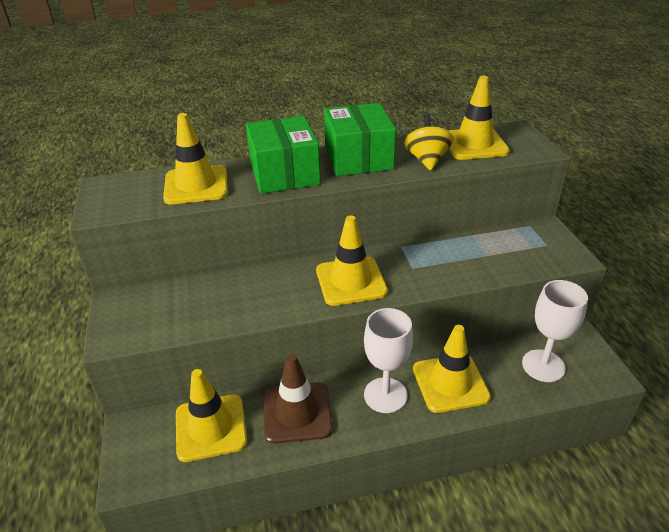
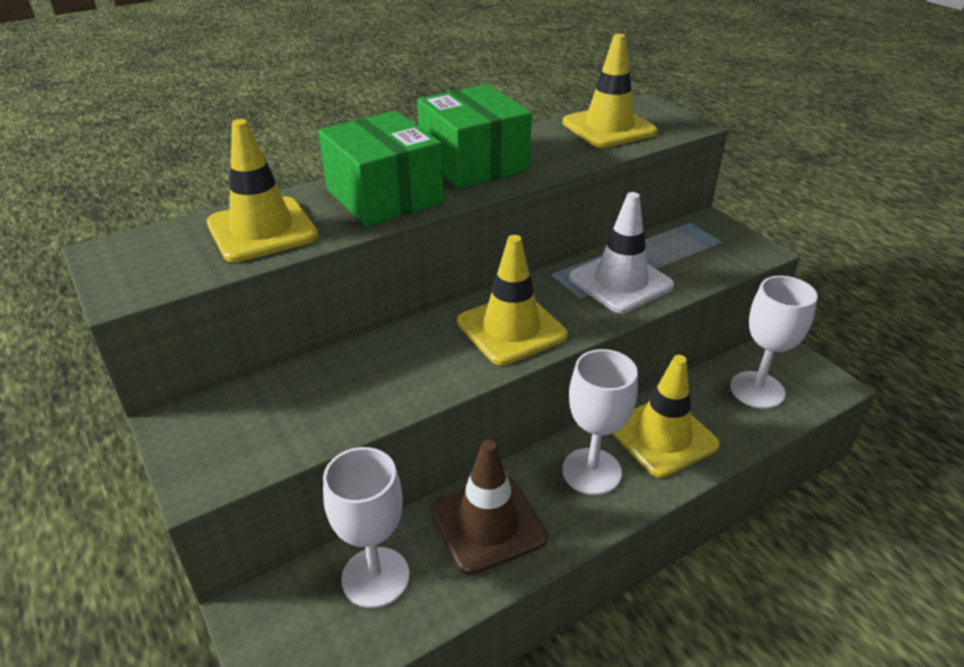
camera: 20 degrees left, 0 degrees up
(211, 427) = (375, 577): yellow traffic cone -> white goblet
(427, 160) = (563, 153): yellow spinning top -> none
(448, 262) = (620, 282): none -> white traffic cone

